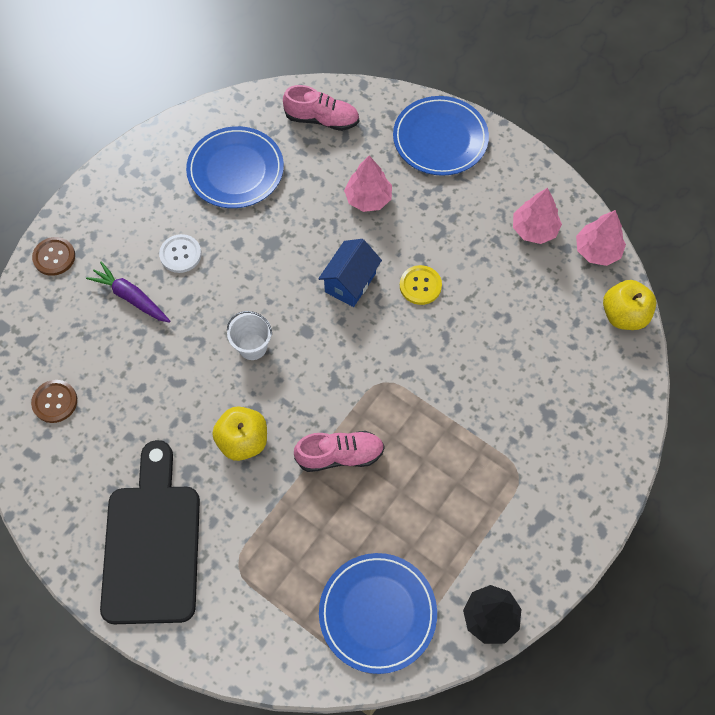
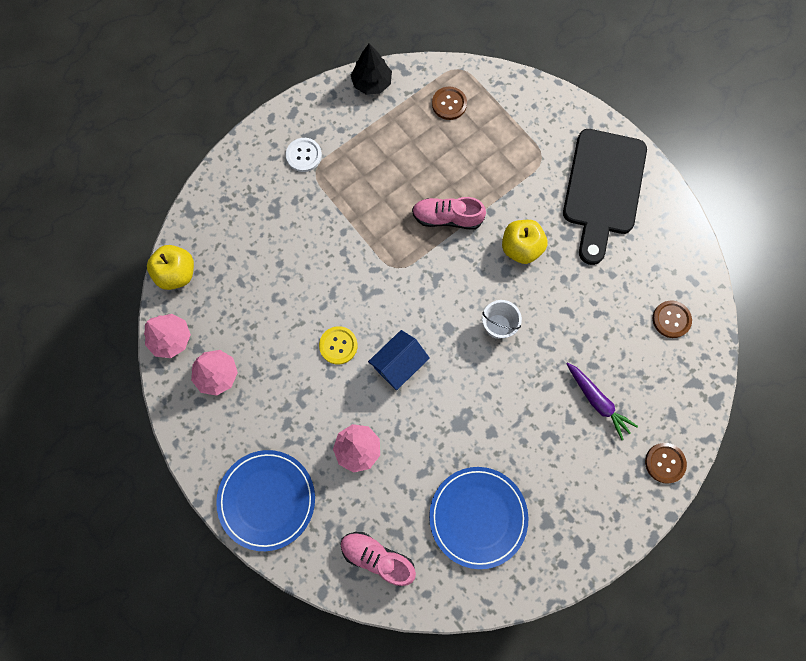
camera: 165 degrees left, 10 degrees up
(180, 254) = (546, 434): white button -> white button (304, 155)
(377, 613) = (449, 104): blue plate -> brown button

